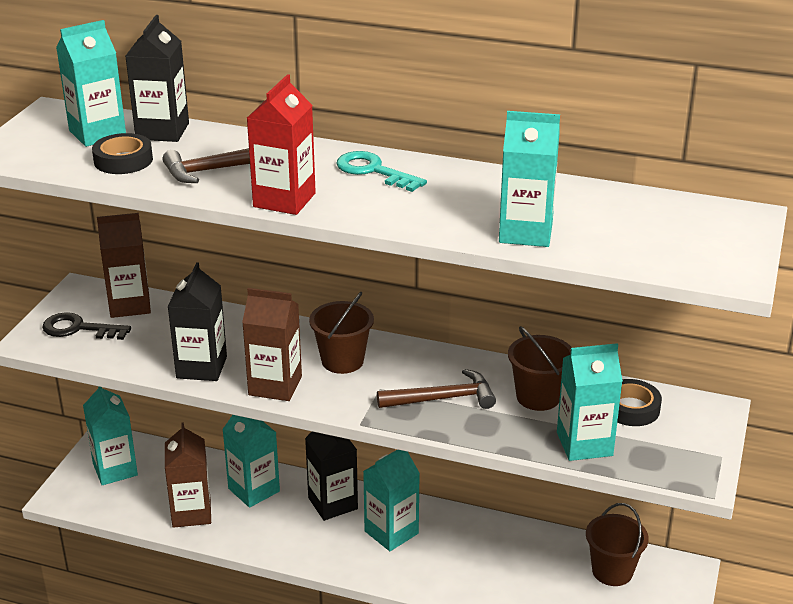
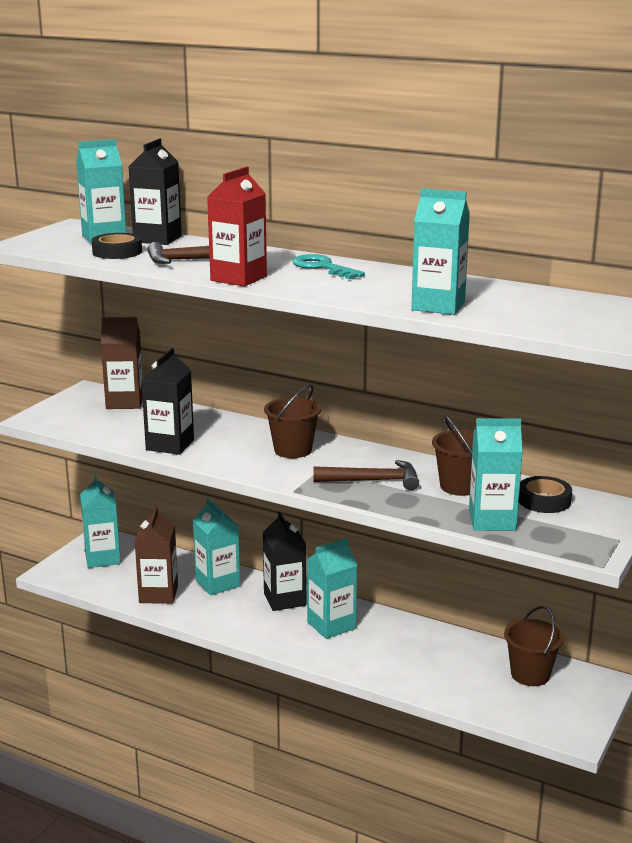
camera: 10 degrees right, 10 degrees down
(79, 329) = (77, 414): black key -> none
(275, 385) = (228, 461): brown carton -> none

